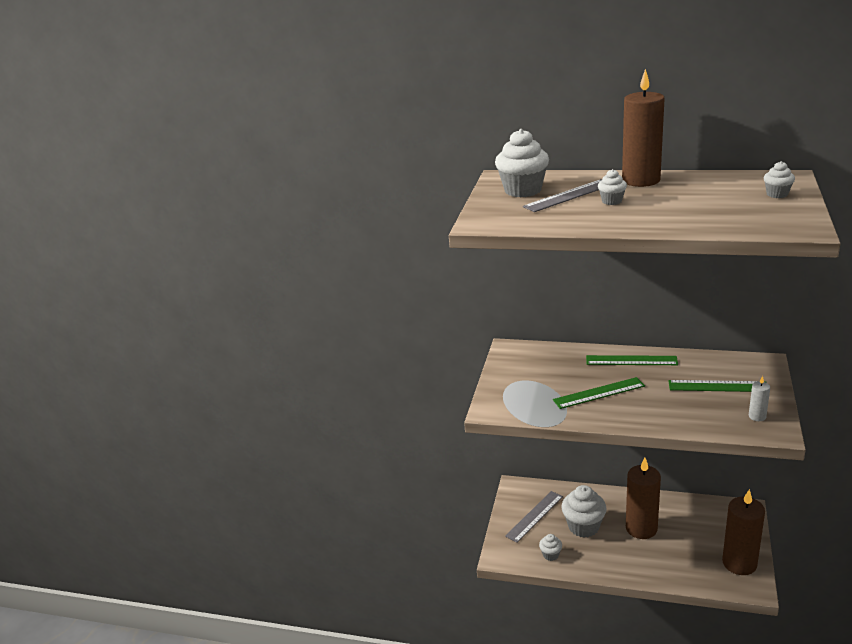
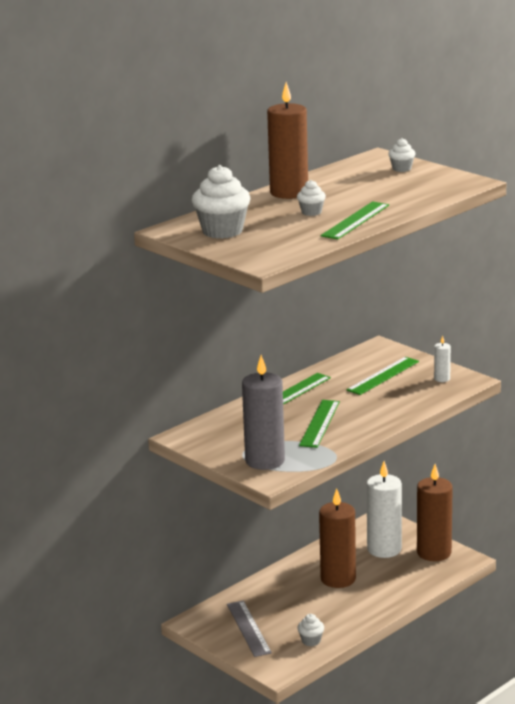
camera: 60 degrees left, 5 degrees down
(513, 396) = (265, 461): none -> grey candle
(569, 196) = (269, 221): grey ruler -> none
(583, 527) = (298, 607): white cupcake -> none
(621, 220) = (355, 220): none -> green ruler
(708, 533) = (384, 549): none -> white candle

